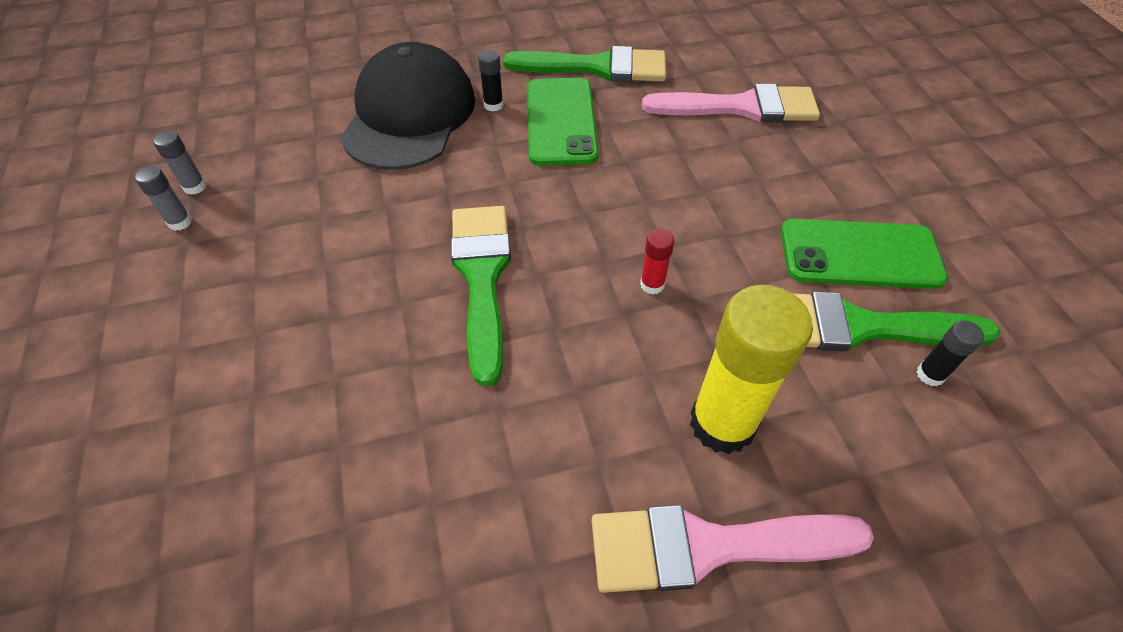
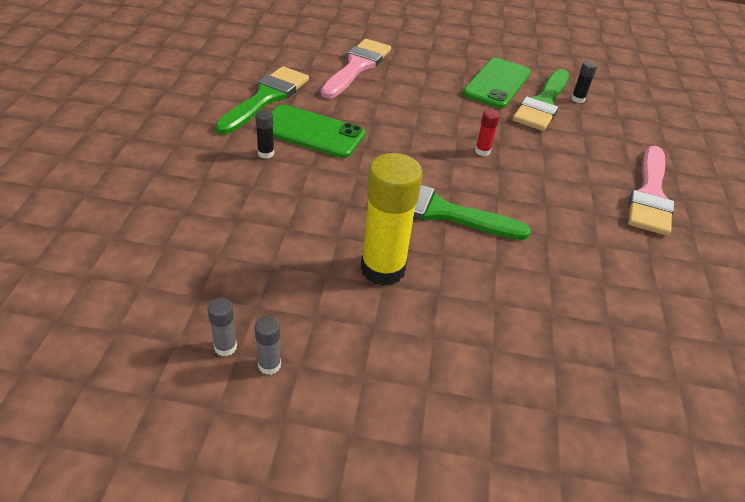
camera: 70 degrees left, 10 degrees down
(409, 115) = (239, 196): black cap -> none
(722, 423) = (584, 165): yellow glue stick -> yellow glue stick (383, 269)

